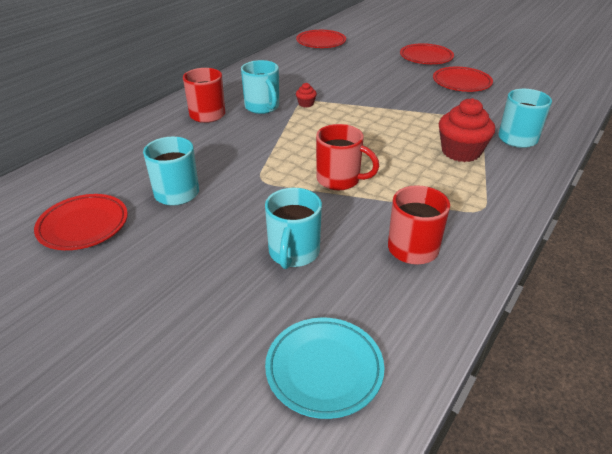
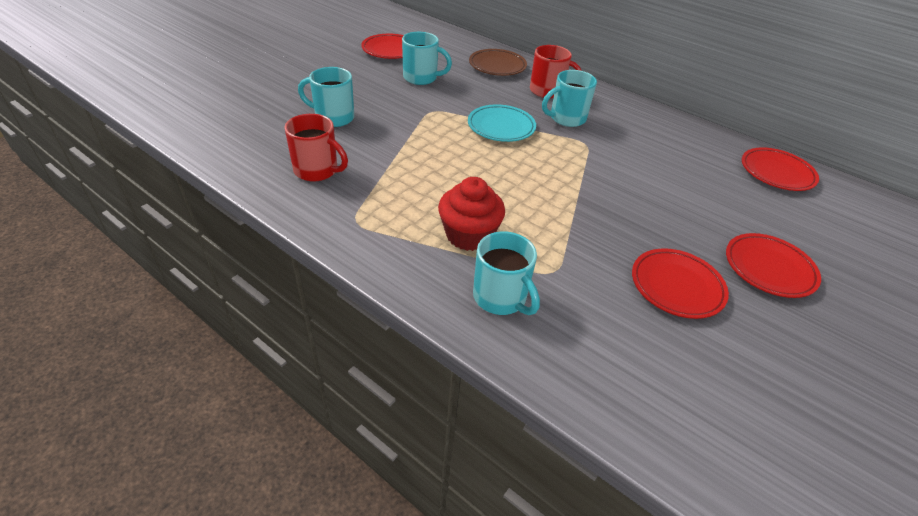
camera: 90 degrees right, 5 degrees up
(146, 141) = (497, 66): none -> brown plate
(306, 104) = (578, 144): red cupcake -> none
(324, 369) = (224, 119): turquoise plate -> turquoise plate (501, 127)
(339, 180) = (425, 147): red mug -> none

